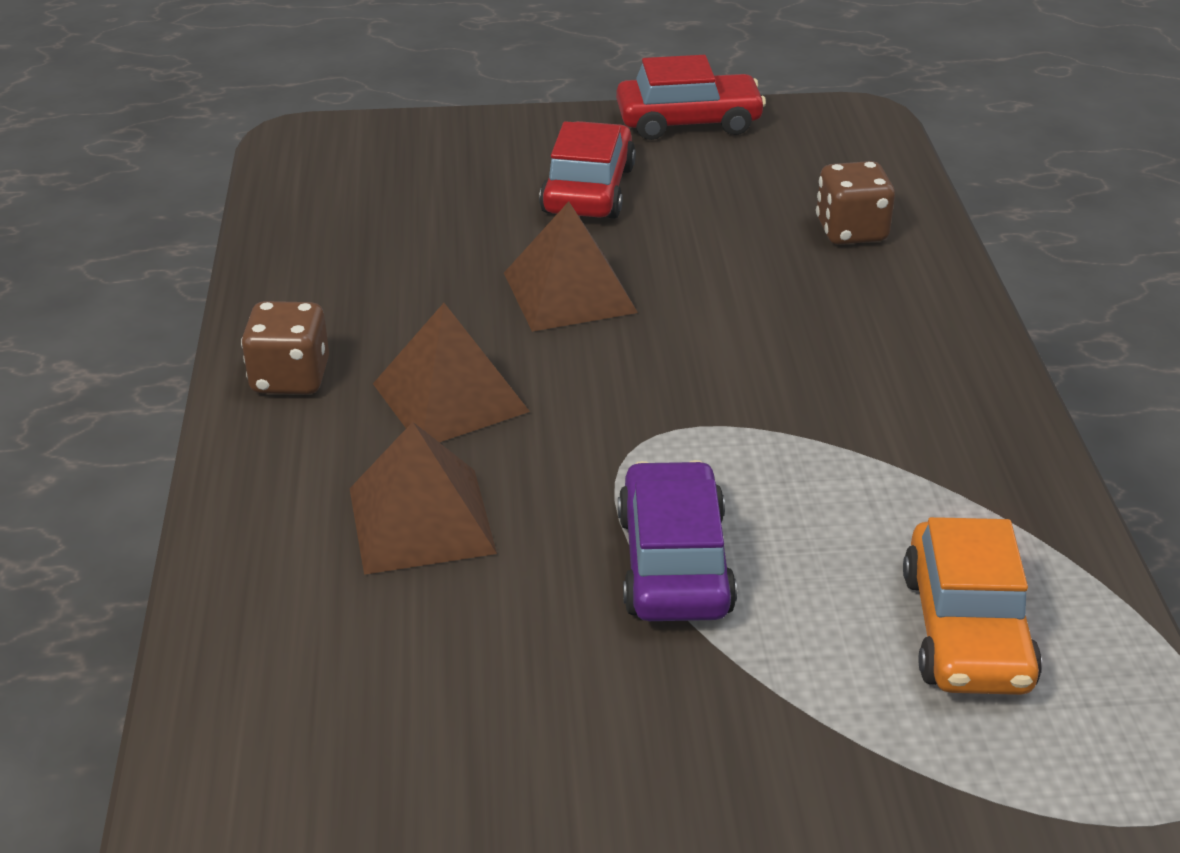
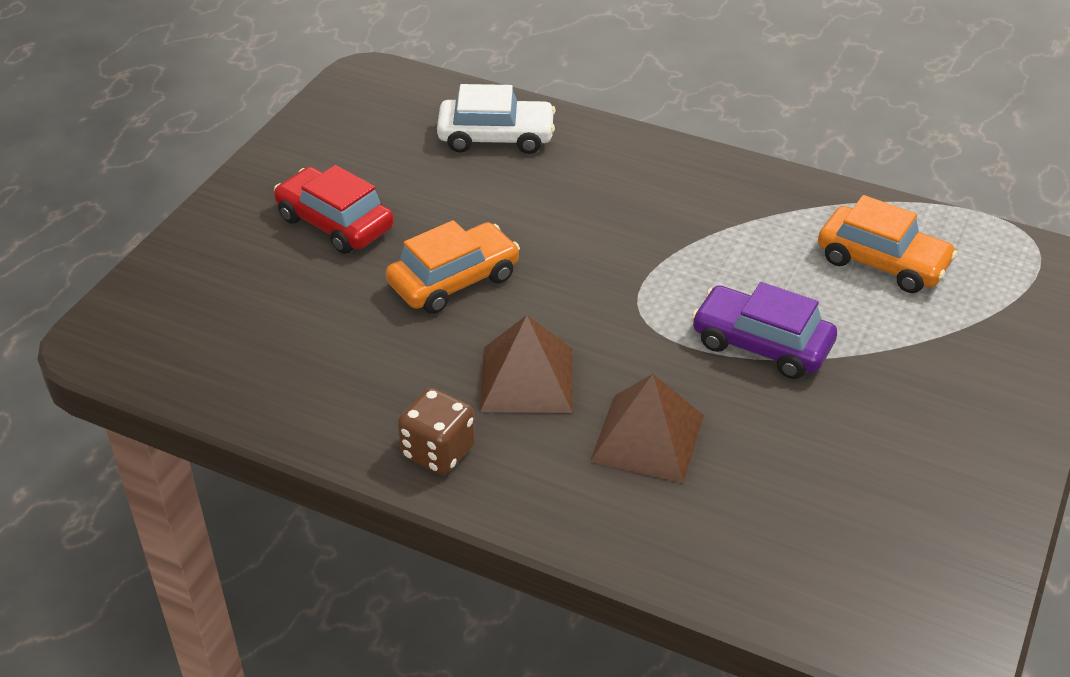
camera: 60 degrees left, 5 degrees up
(569, 292) = (454, 280): brown pyramid -> orange car
(688, 122) = (294, 144): red car -> none
(851, 231) = (496, 137): brown dice -> white car

